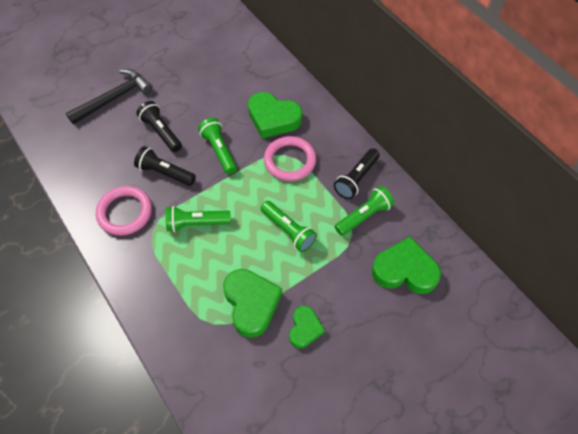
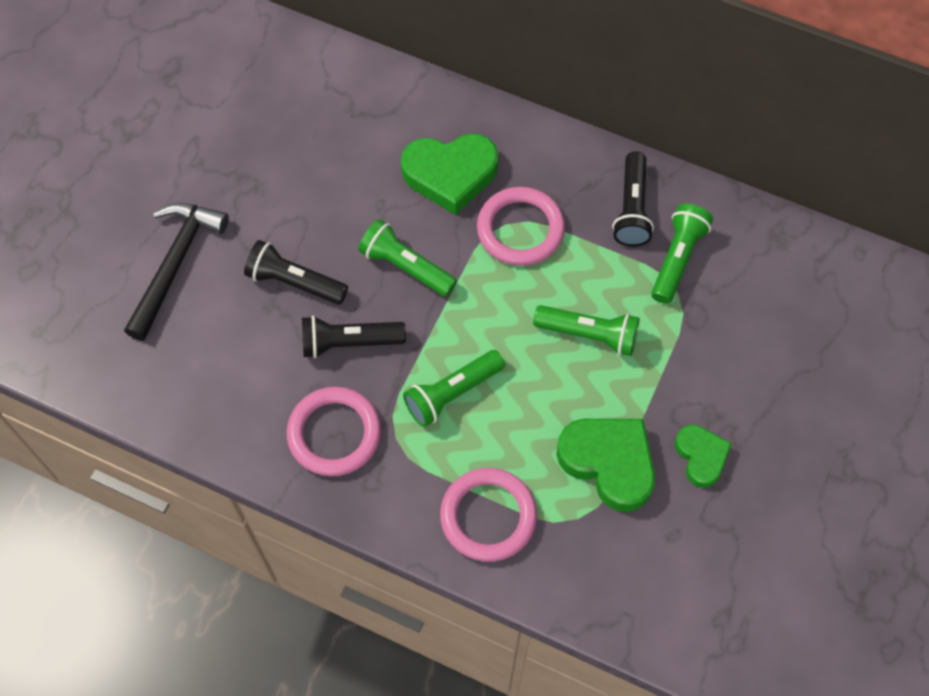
camera: 30 degrees left, 5 degrees up
(168, 296) = (488, 516): none -> pink ring
(404, 270) = (778, 307): green heart -> none

